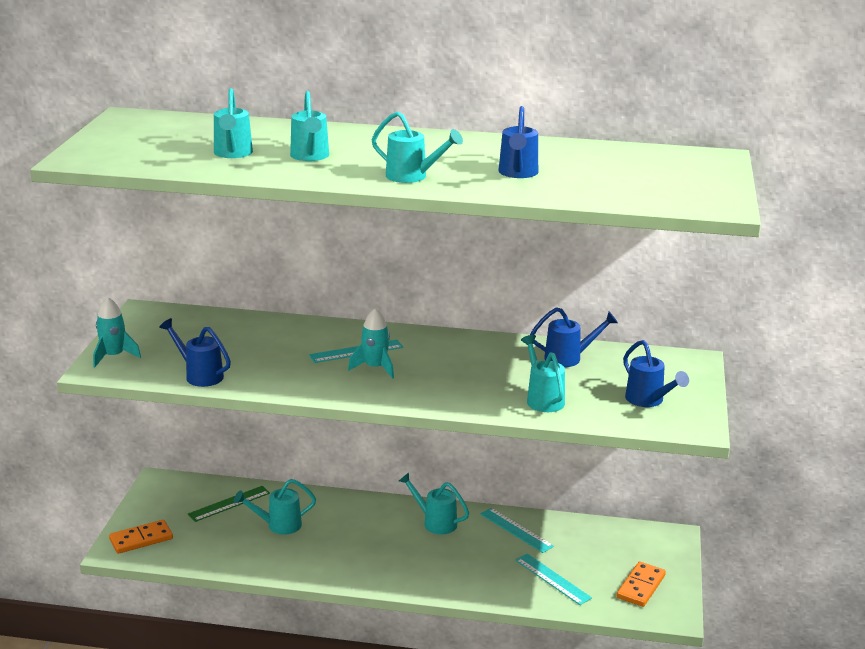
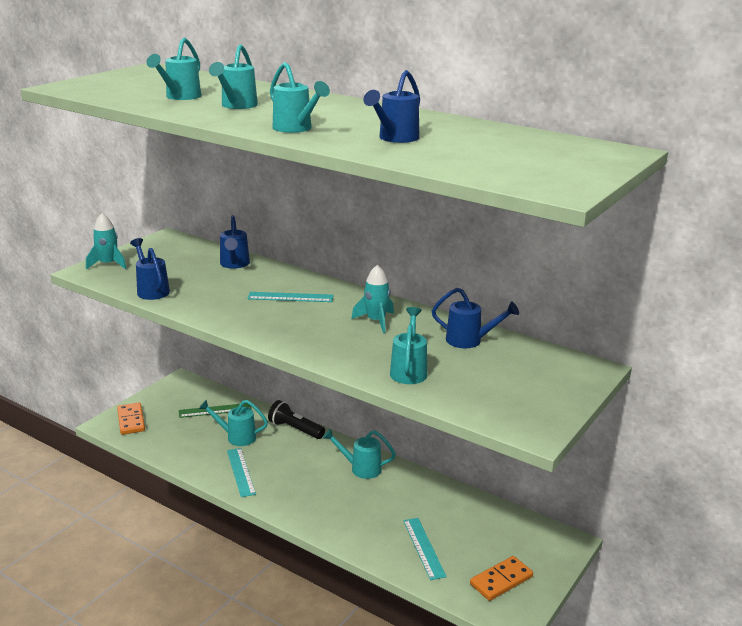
camera: 25 degrees right, 0 degrees up
(141, 539) = (131, 420): orange domino -> orange domino turned 75 degrees clockwise
(335, 501) = (295, 429): none -> black flashlight
(375, 368) = (291, 313): turquoise rocket -> turquoise rocket (376, 321)
(435, 522) = (361, 468): turquoise watering can -> turquoise watering can turned 45 degrees counterclockwise
(516, 530) = (425, 494): turquoise ruler -> turquoise ruler (241, 472)
(648, 400) = (509, 395): blue watering can -> blue watering can (234, 264)

